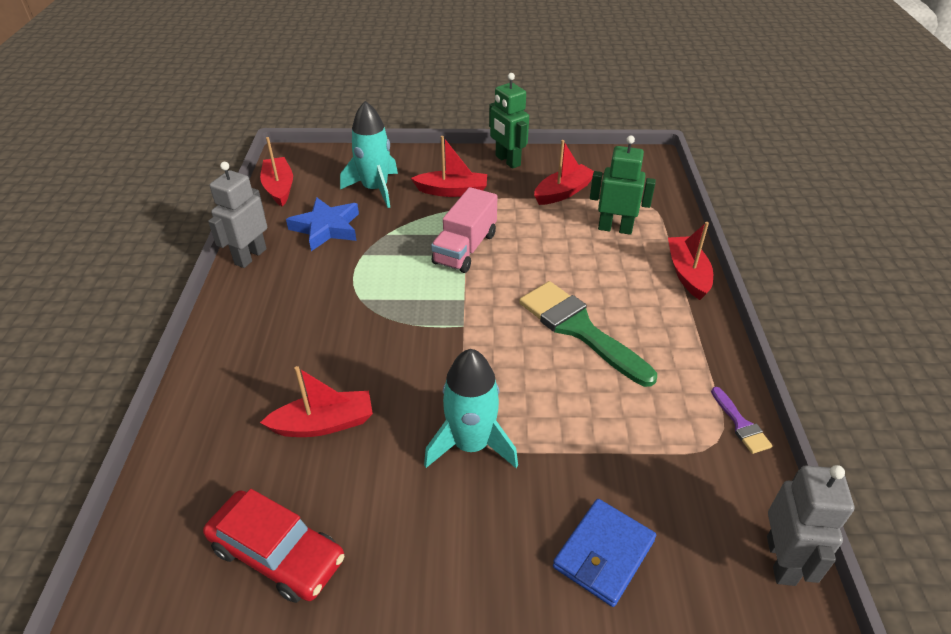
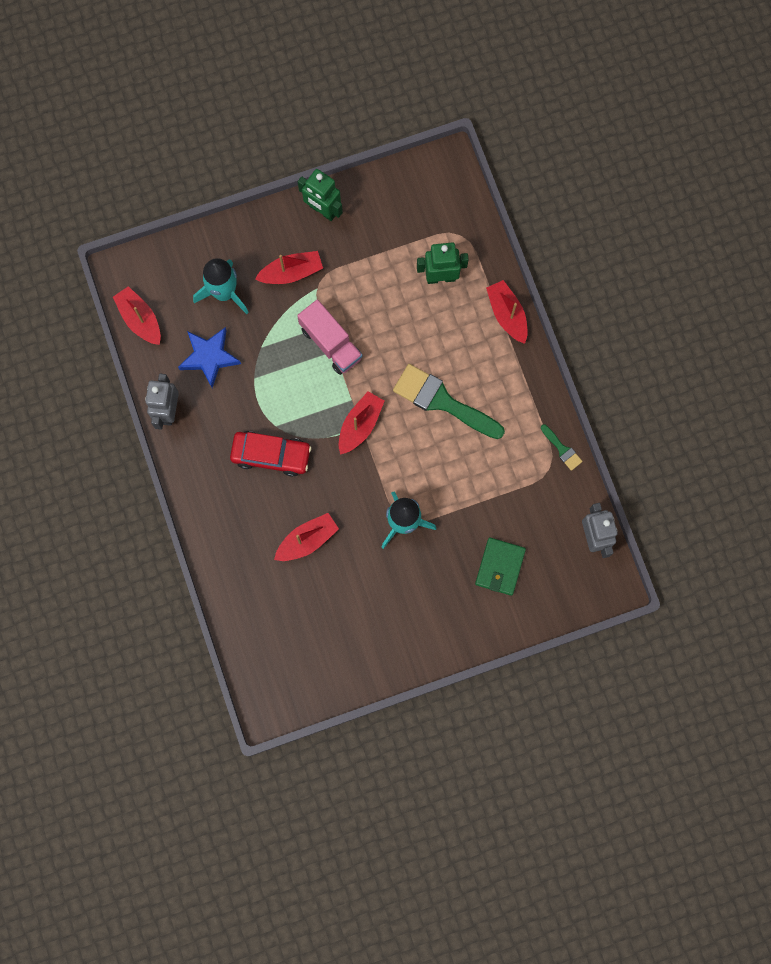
camera: 20 degrees left, 35 degrees up
(277, 553) = (326, 630): red car -> red car (271, 455)
(465, 248) = (331, 343): pink truck -> pink truck turned 45 degrees counterclockwise
(563, 192) = (386, 242): red boat -> red boat (360, 425)
(604, 554) = (500, 567): blue wallet -> green wallet
(741, 424) = (562, 449): purple brush -> green brush

